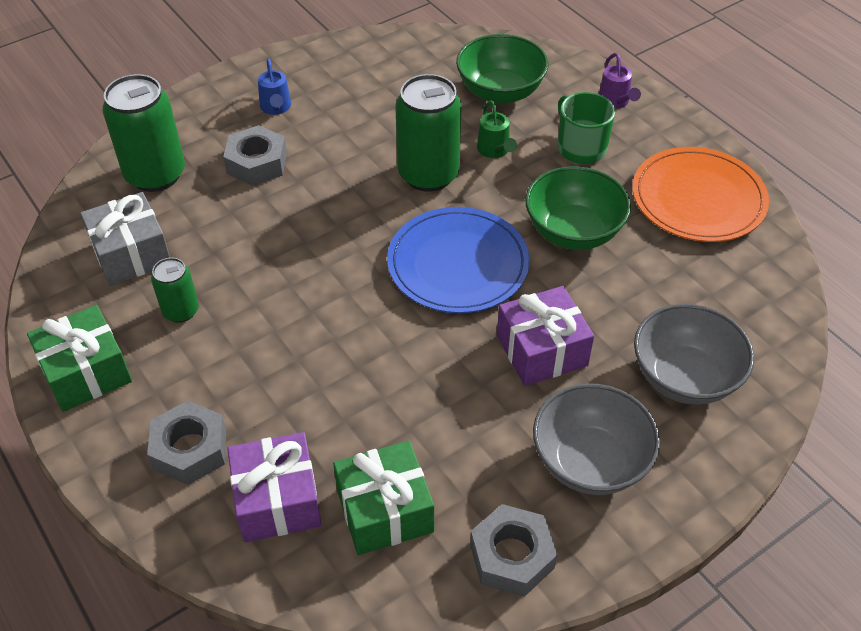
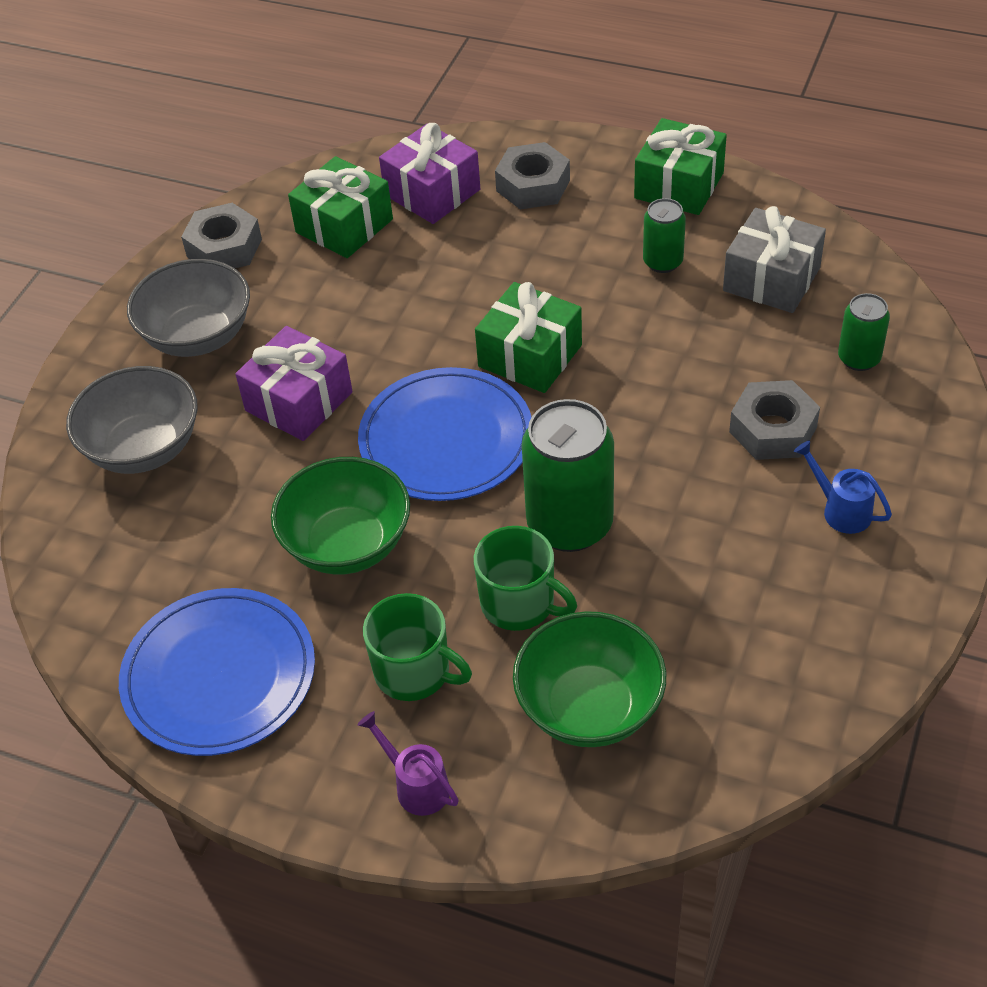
camera: 150 degrees right, 0 degrees up
(155, 174) = (859, 358): green can -> green can, size x0.54
(348, 291) = (530, 356): none -> green gift
(495, 150) = (519, 603): green watering can -> green mug
(698, 199) = (219, 675): orange plate -> blue plate

